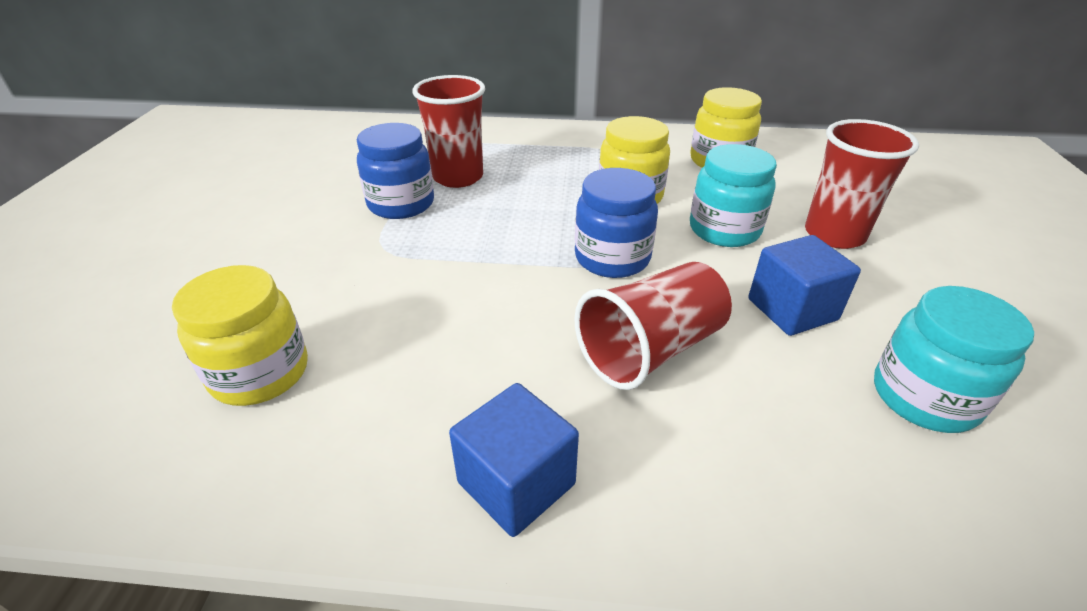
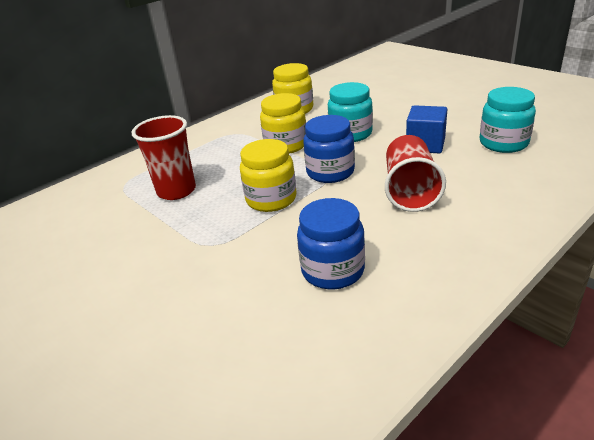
camera: 45 degrees left, 5 degrees down
(260, 373) = (275, 332): yellow jar -> yellow jar (271, 199)
(401, 204) = (172, 222): blue jar -> blue jar (333, 270)
(516, 483) = (456, 262): blue cube -> none
(834, 234) = (390, 111): red cup -> none

